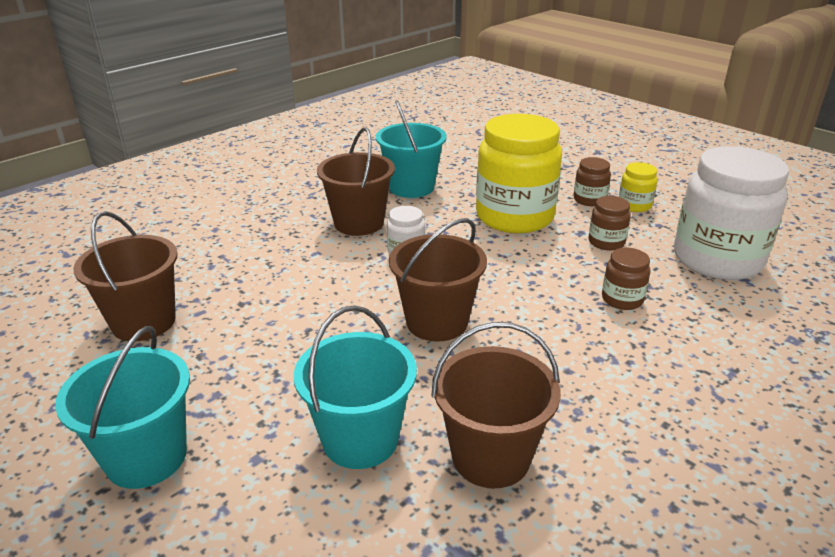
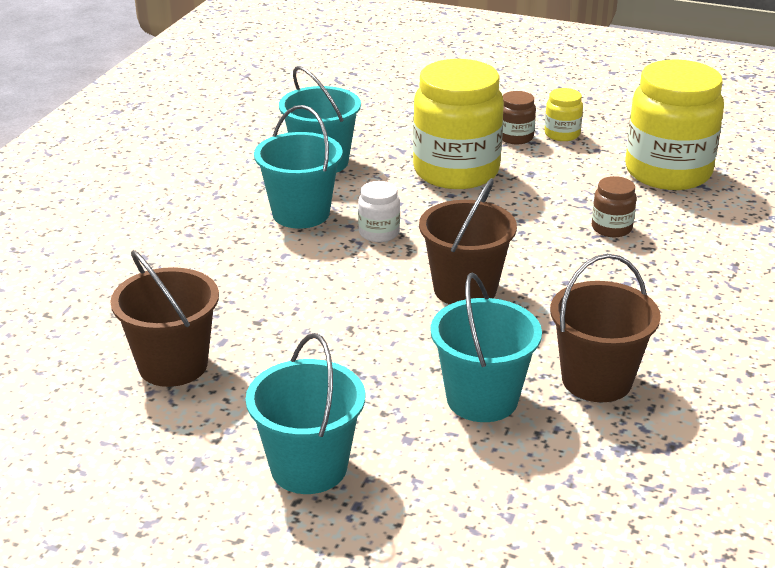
camera: 25 degrees left, 0 degrees up
(359, 223) = (301, 213): brown bucket -> turquoise bucket
(606, 242) = (561, 178): brown jar -> none
(717, 259) = (668, 172): white jar -> yellow jar

